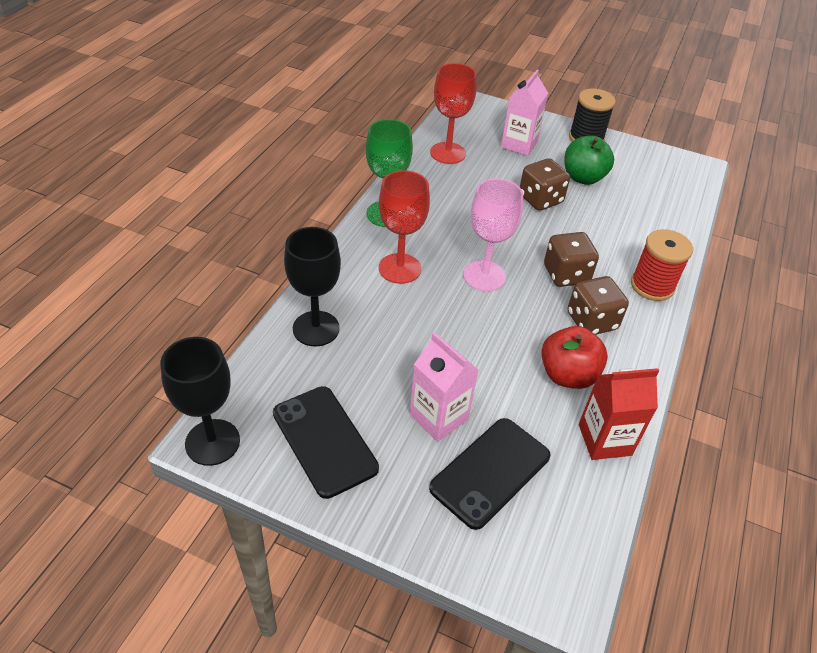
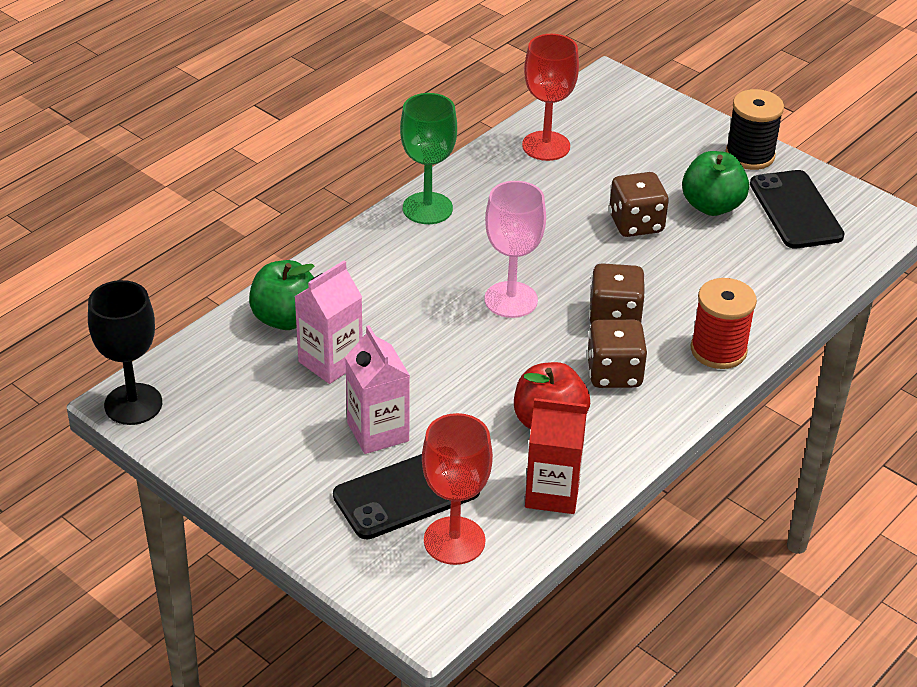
camera: 20 degrees right, 5 degrees down
(316, 328) = (286, 318): black goblet -> green apple
(324, 440) = (246, 427): black phone -> black phone (796, 210)
(399, 268) = (412, 273): red goblet -> red goblet (454, 541)
(519, 144) = (649, 150): pink carton -> pink carton (330, 362)

